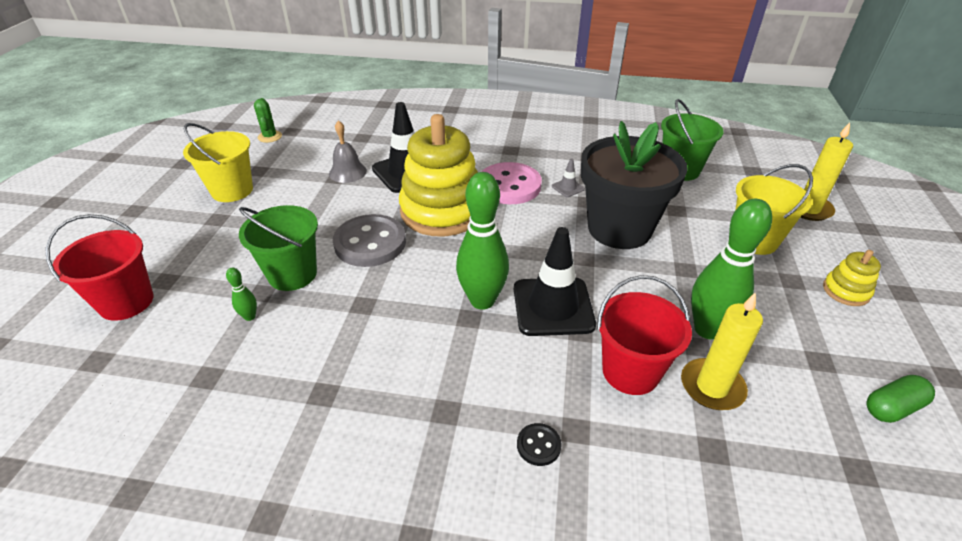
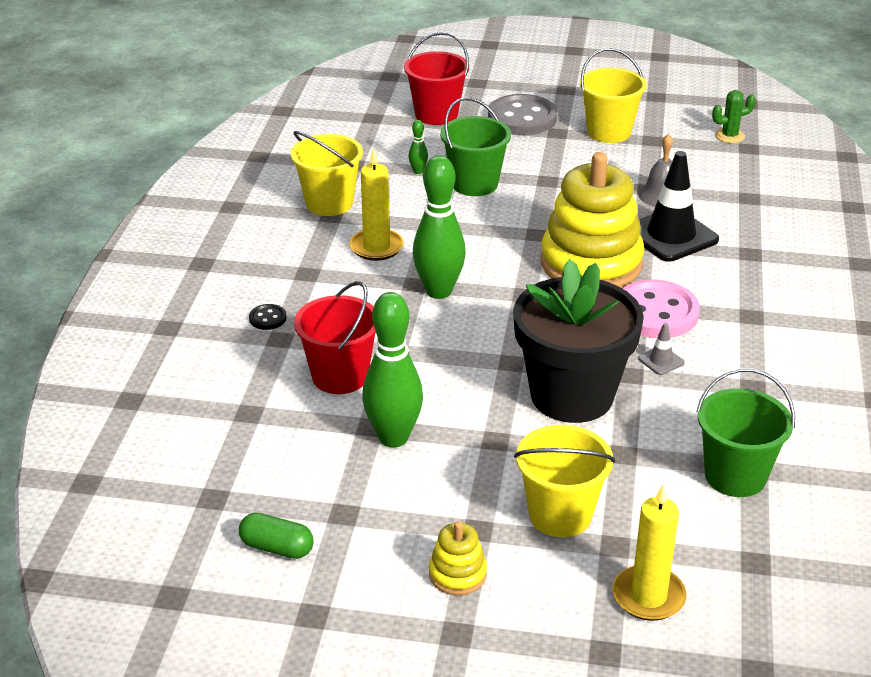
camera: 90 degrees right, 5 degrees down
(294, 397) = (329, 203): none -> yellow bucket
(370, 243) = (526, 221): grey button -> grey button (522, 118)
(553, 306) = (430, 335): black traffic cone -> none
(712, 387) = (316, 425): yellow candle -> yellow candle (376, 247)
(892, 407) = (277, 548): green capsule -> green capsule turned 45 degrees counterclockwise

